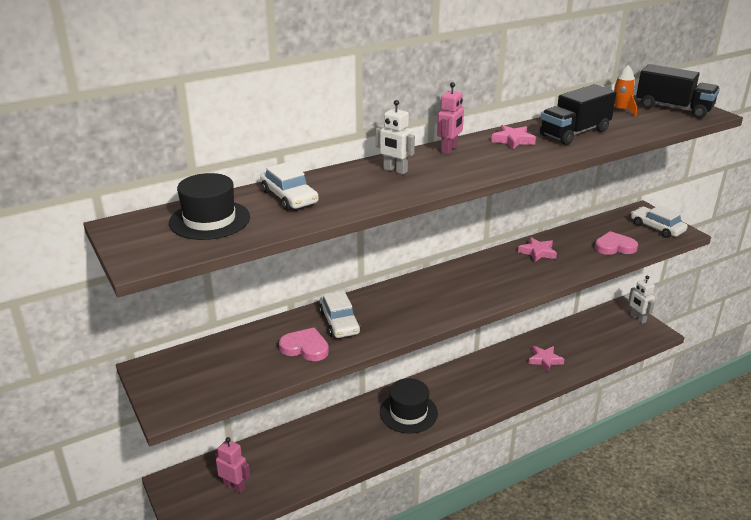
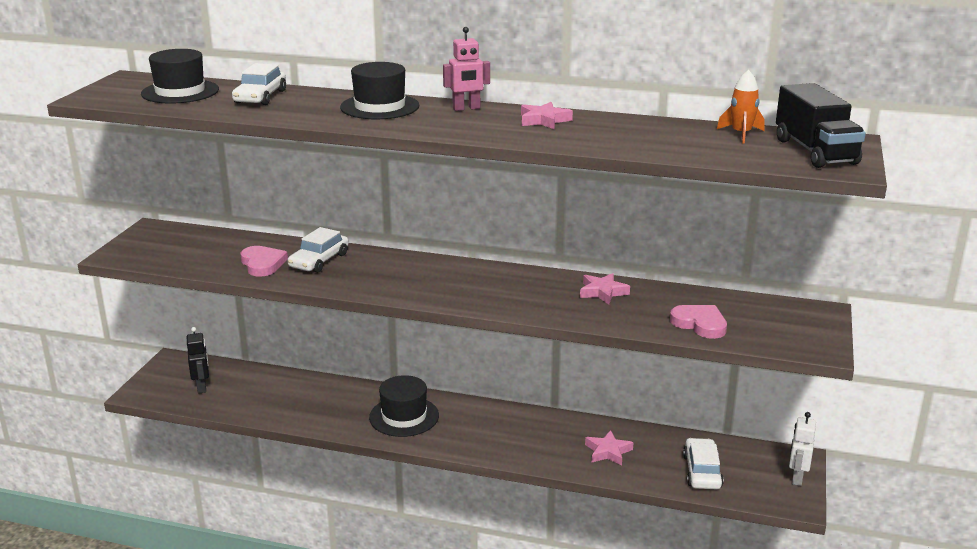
camera: 45 degrees right, 5 degrees down
(234, 486) = (202, 387): pink robot -> black robot
(395, 170) = (379, 107): white robot -> black hat
(574, 133) = (624, 134): black truck -> none
(657, 228) = (798, 332): white car -> white car (702, 471)

